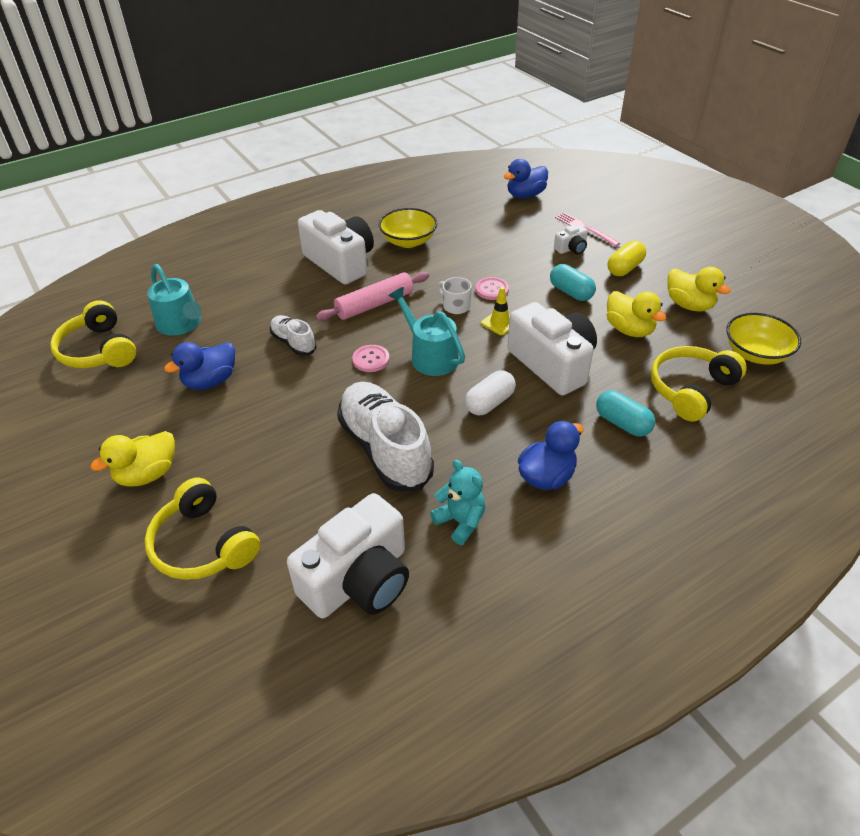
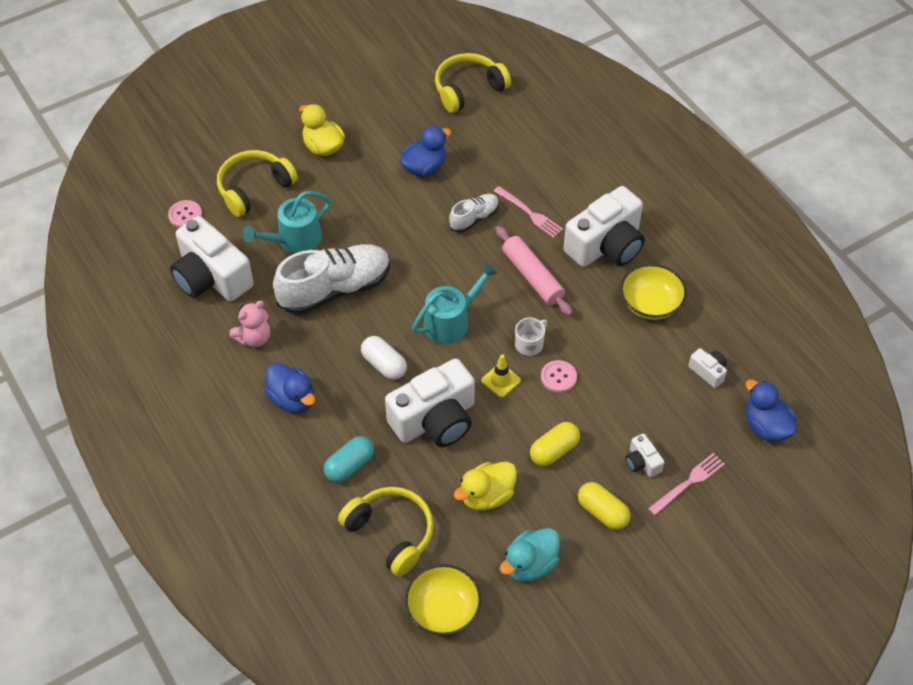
camera: 90 degrees right, 10 degrees up
(181, 324) = (503, 136): turquoise watering can -> turquoise watering can (294, 239)
(210, 381) = (424, 167): blue duck -> blue duck turned 90 degrees clockwise
(293, 306) = (529, 213): none -> pink fork
(371, 359) = (448, 276): pink button -> pink button (185, 215)
(460, 521) = (254, 338): turquoise teddy bear -> pink teddy bear
(477, 217) = (708, 372): none -> white camera
(571, 292) = (554, 450): turquoise capsule -> yellow capsule
(689, 305) = (530, 565): yellow duck -> turquoise duck

